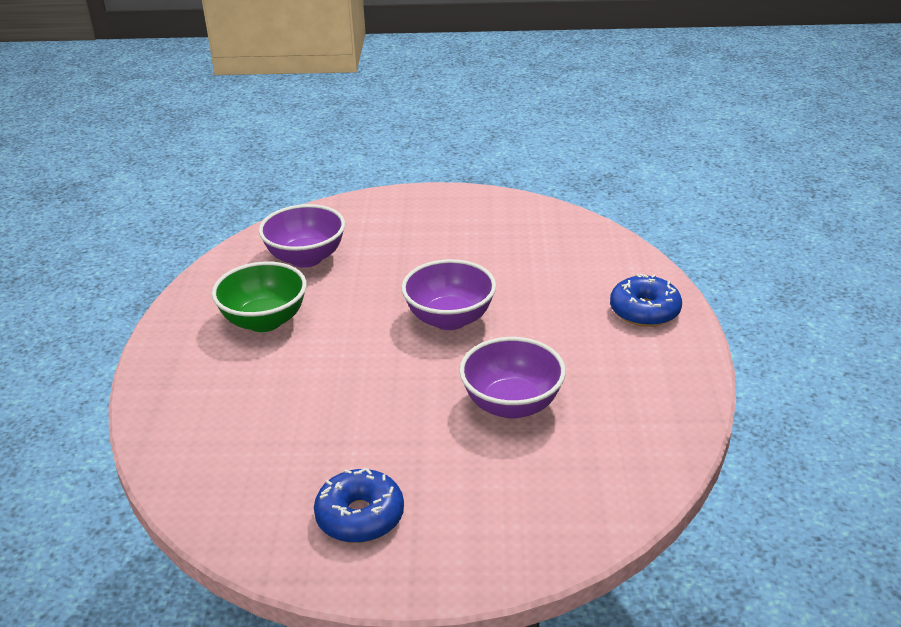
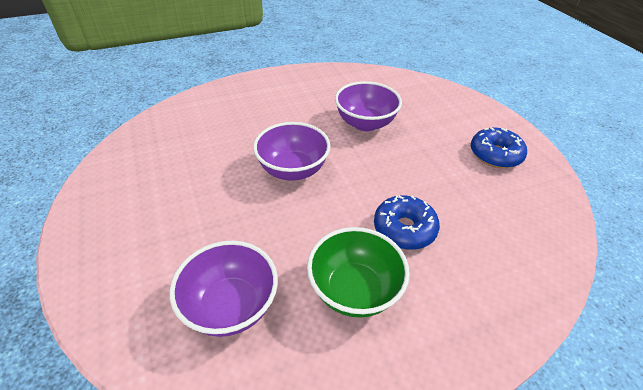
camera: 115 degrees left, 10 degrees up
(644, 311) = (246, 93): blue donut -> blue donut (404, 229)

